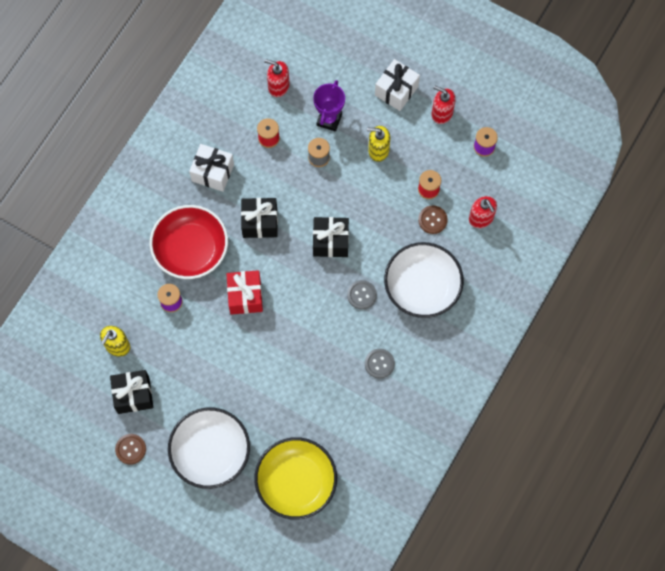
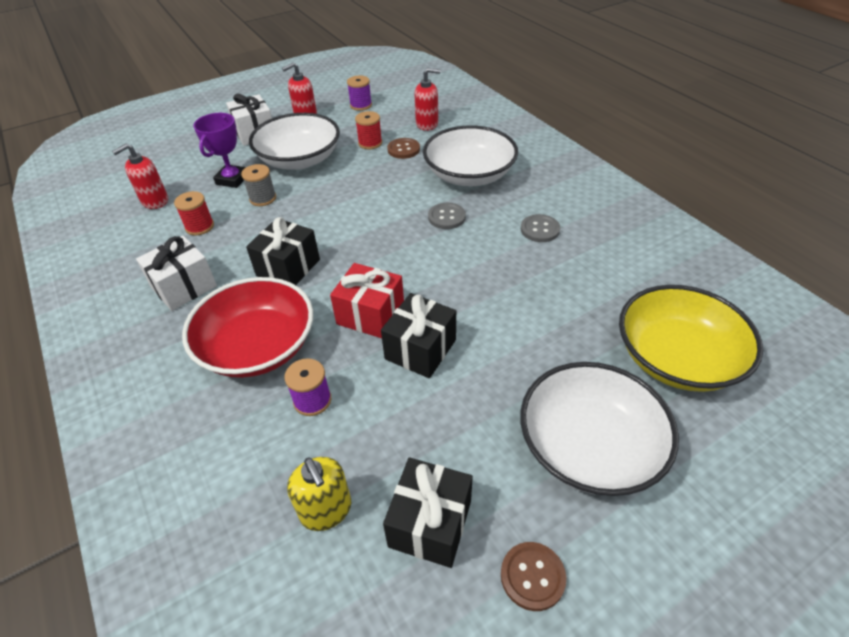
camera: 60 degrees left, 25 degrees down
(329, 119) = (232, 179): purple trophy -> purple trophy turned 60 degrees clockwise
(330, 241) = (365, 220): black gift -> black gift (420, 349)
(378, 150) = (299, 159): yellow soap dispenser -> white bowl

